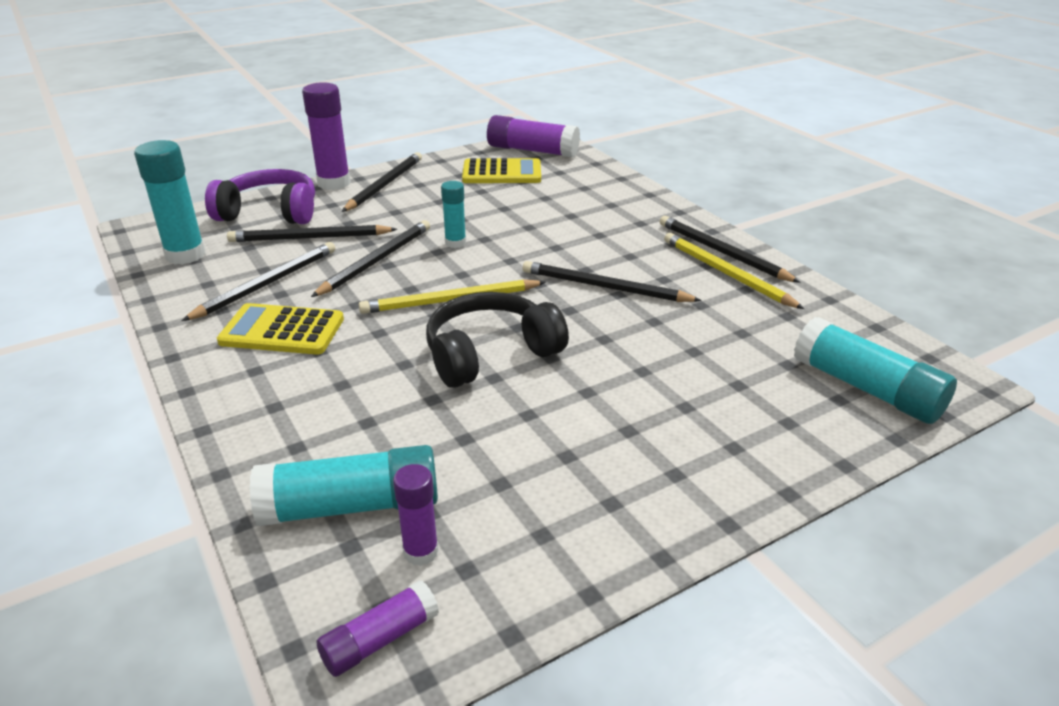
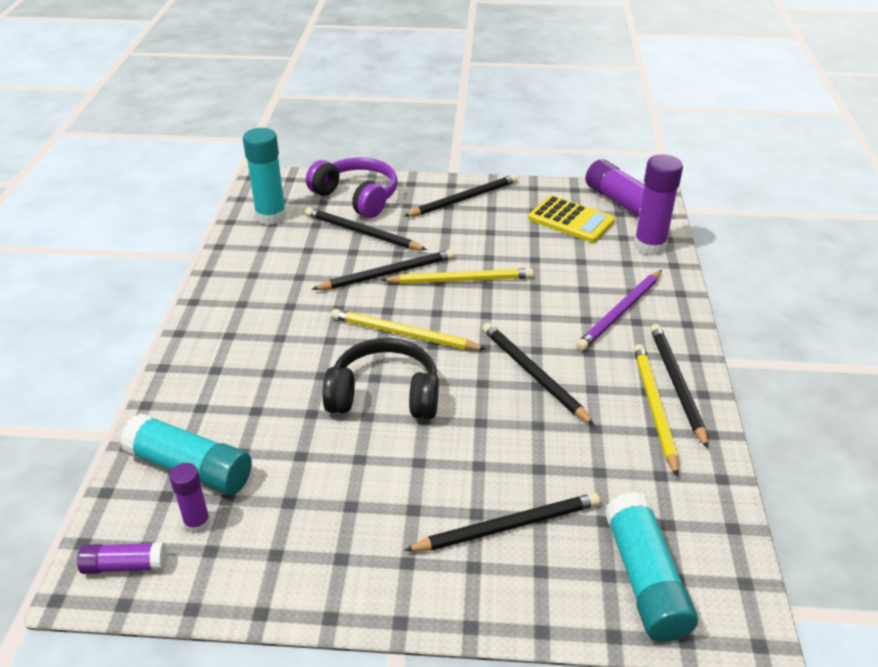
camera: 35 degrees right, 5 degrees up
(267, 284) = (298, 264): black pencil -> black pencil (508, 526)
(282, 331) = (272, 310): yellow calculator -> none
(334, 183) = (427, 183): purple glue stick -> purple glue stick (649, 246)
(455, 243) = (461, 280): turquoise glue stick -> yellow pencil
(620, 221) = (620, 312): none -> purple pencil

